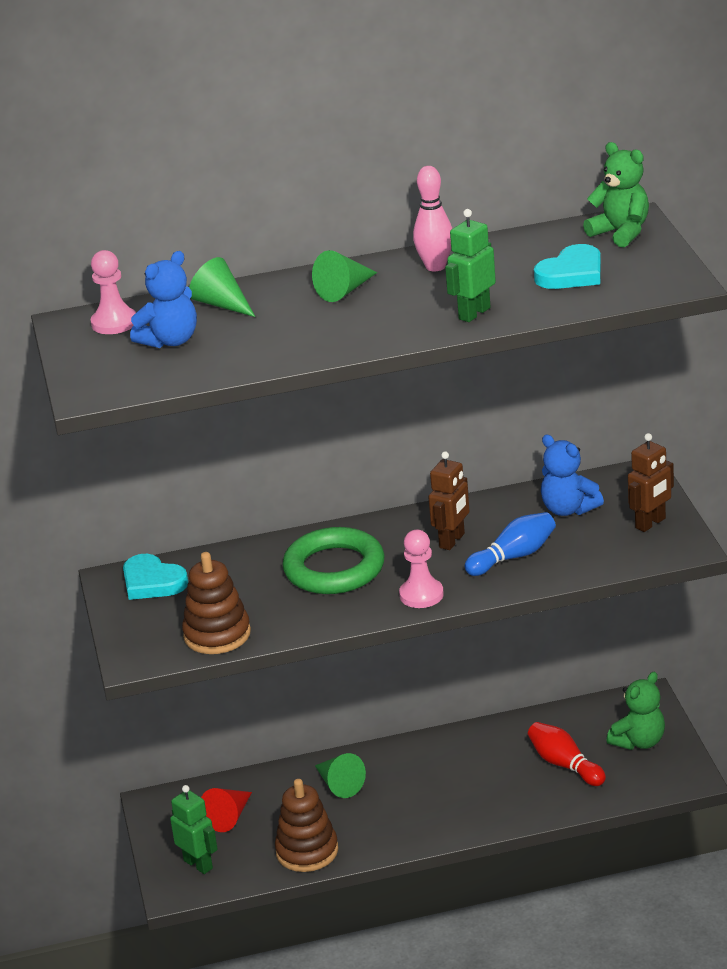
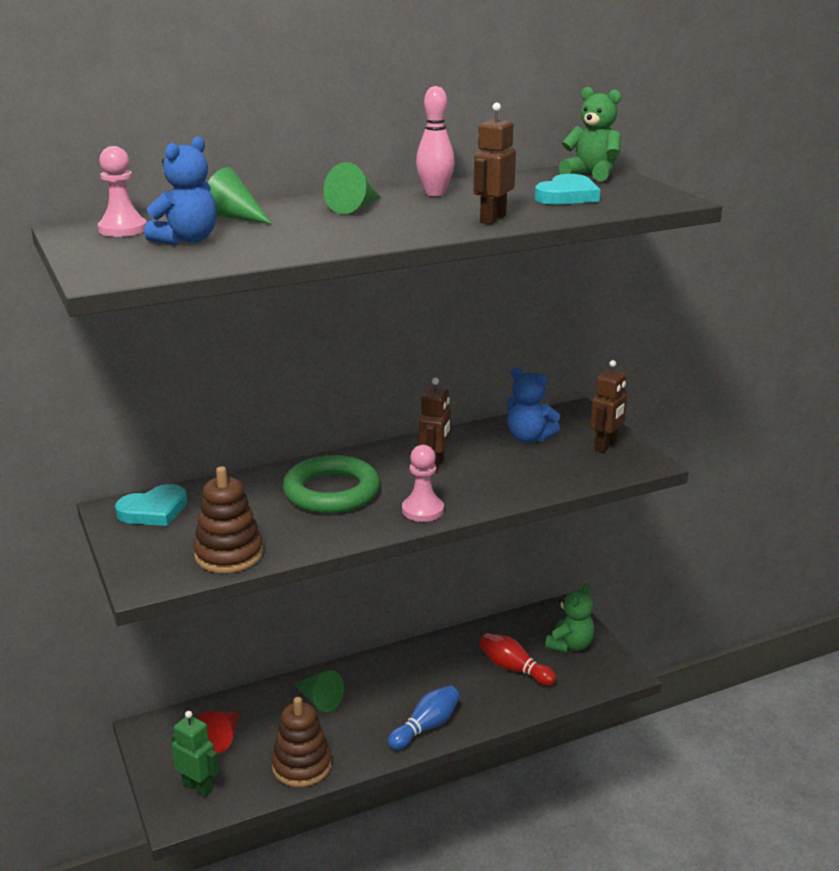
camera: 15 degrees left, 5 degrees down
(152, 582) = (154, 510): turquoise heart -> turquoise heart turned 60 degrees counterclockwise
(474, 313) = (492, 219): green robot -> brown robot
(514, 556) = (496, 475): blue bowling pin -> blue bowling pin (426, 727)

